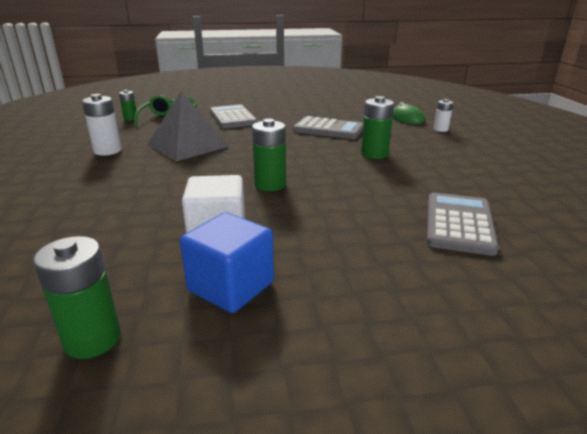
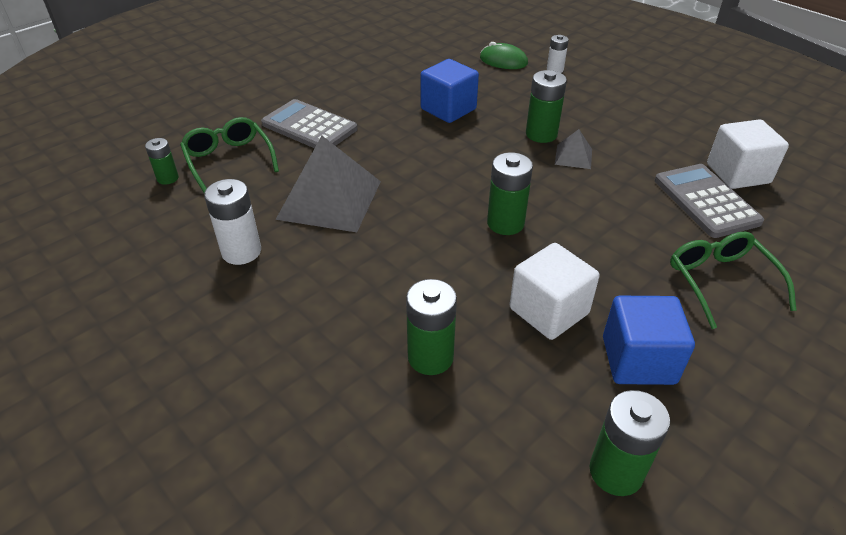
camera: 35 degrees left, 15 degrees up
(106, 224) = (430, 357): none -> green battery
(328, 129) = (448, 109): grey calculator -> blue cube
(380, 169) = (573, 156): none -> grey pyramid
(388, 273) = (720, 281): none -> green glasses
(522, 218) = (738, 173): none -> white cube

